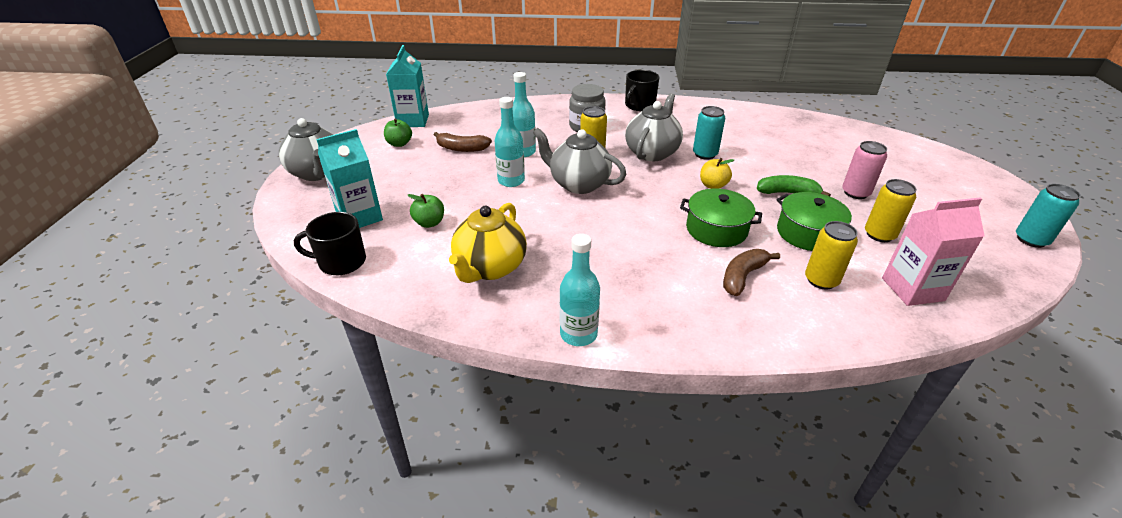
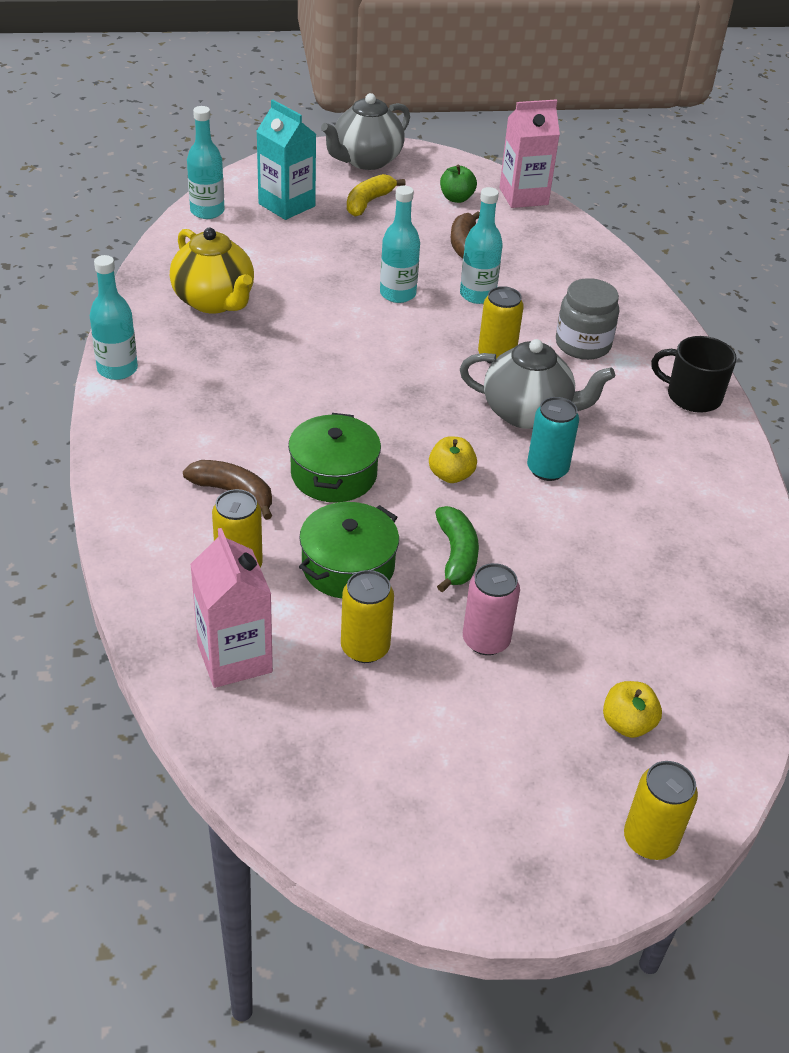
camera: 75 degrees right, 5 degrees up
(341, 262) = (207, 211): black mug -> turquoise bottle
(381, 179) = (368, 202): none -> yellow banana
(413, 121) = (523, 196): turquoise carton -> pink carton
(429, 223) = (288, 250): green apple -> none
(490, 268) = (214, 301): yellow teapot -> yellow teapot turned 135 degrees counterclockwise
(578, 184) = (409, 349): grey teapot -> none
(898, 162) = (627, 724): none -> yellow apple
(969, 168) = (650, 840): none -> yellow can
(1031, 240) = (401, 855): turquoise can -> none

